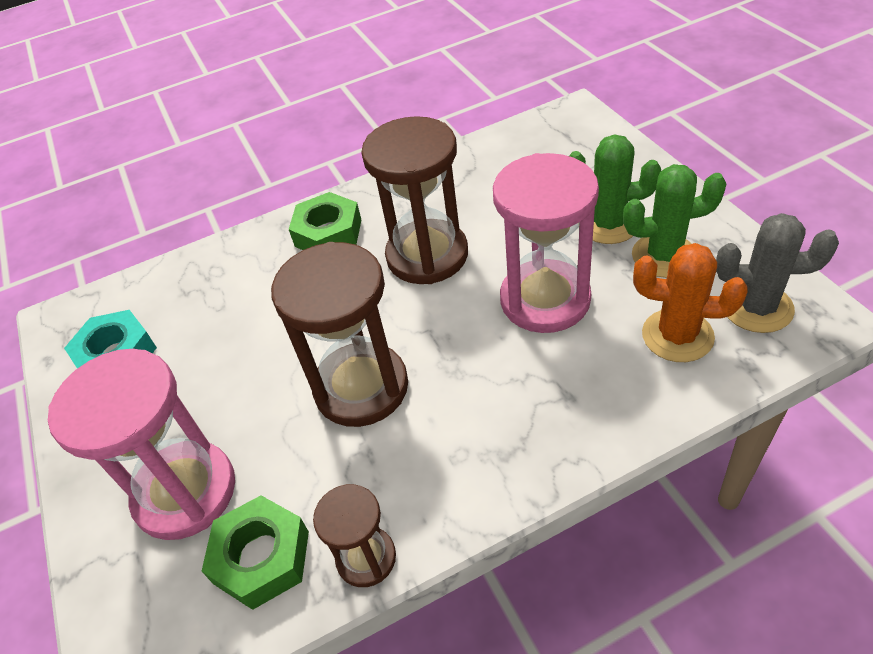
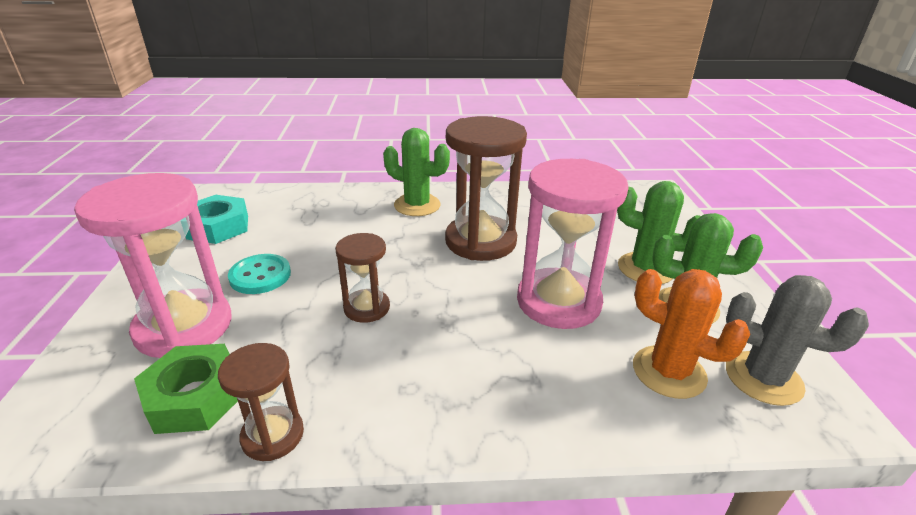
camera: 15 degrees right, 15 degrees down
(219, 398) = (260, 276): none -> turquoise button
(328, 233) = (417, 205): green nut -> green cactus
(361, 387) = (366, 308): brown hourglass -> brown hourglass, size x0.53

